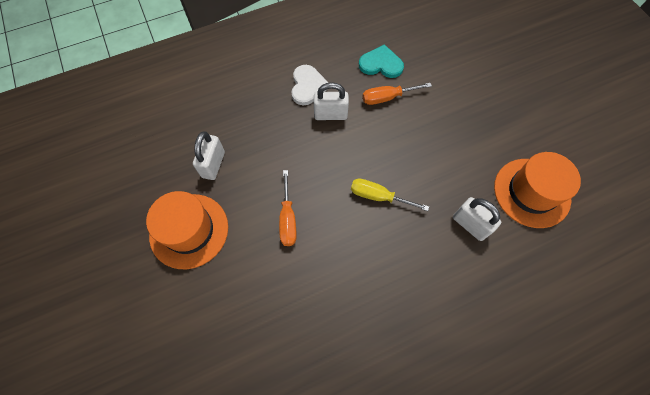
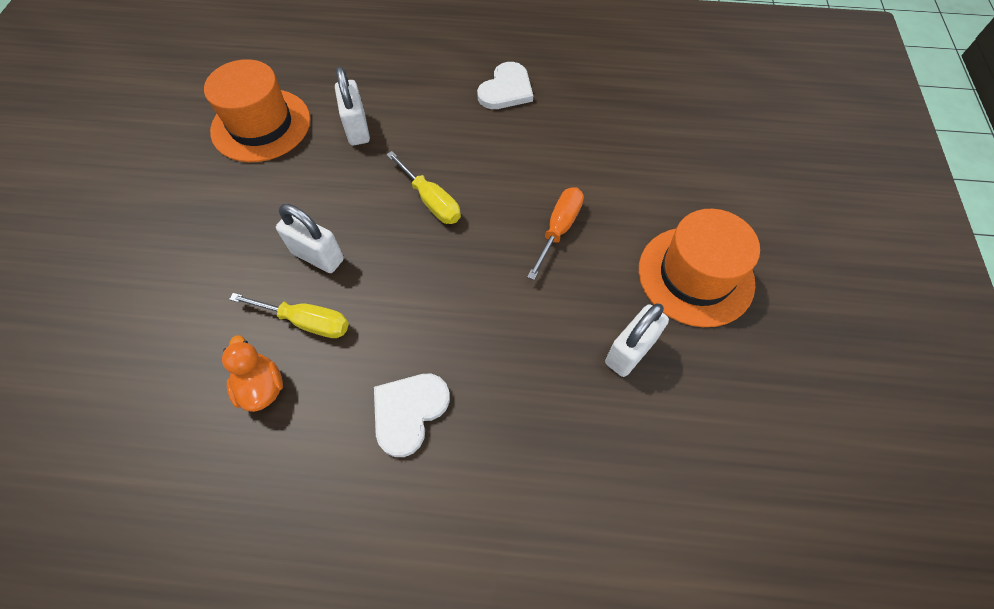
camera: 150 degrees left, 5 degrees down
(330, 115) = (409, 339): white padlock -> white padlock (318, 256)
(381, 64) = (262, 387): turquoise heart -> orange duck
(387, 97) = (306, 321): orange screwdriver -> yellow screwdriver
(396, 327) = (506, 89): none -> white heart

